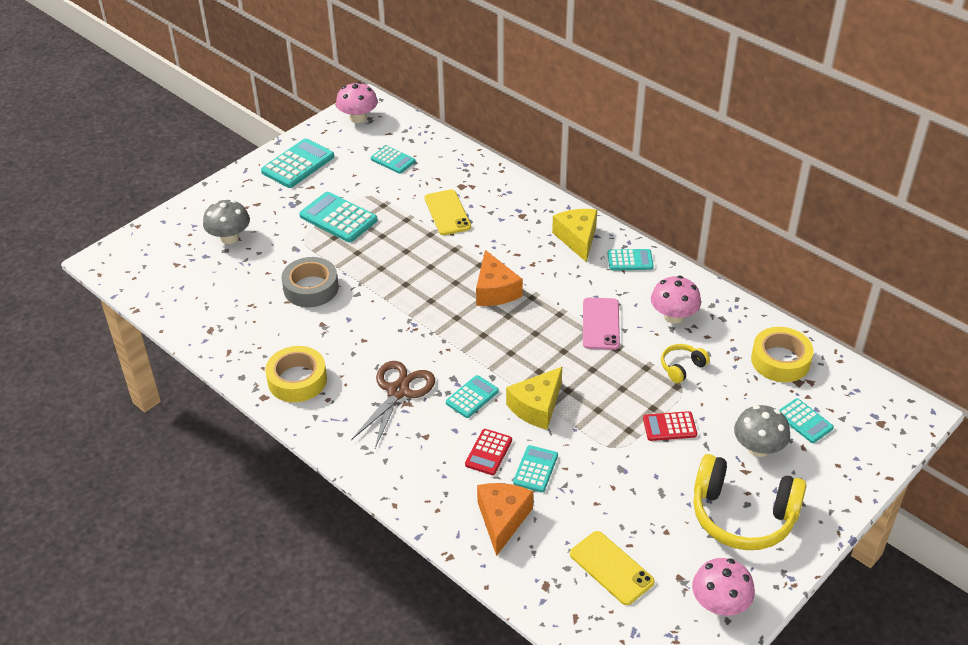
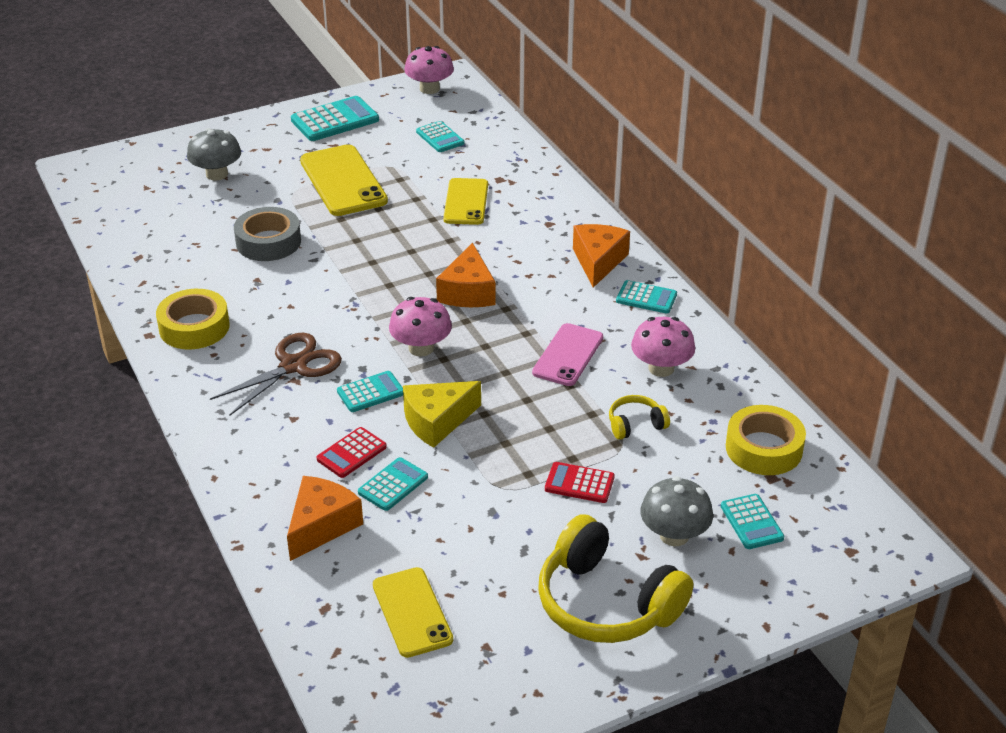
camera: 20 degrees right, 5 degrees down
(338, 218) = (343, 181): turquoise calculator -> yellow phone
(577, 239) = (598, 261): yellow cheese -> orange cheese
(720, 604) = (516, 690): pink mushroom -> pink mushroom (421, 348)

